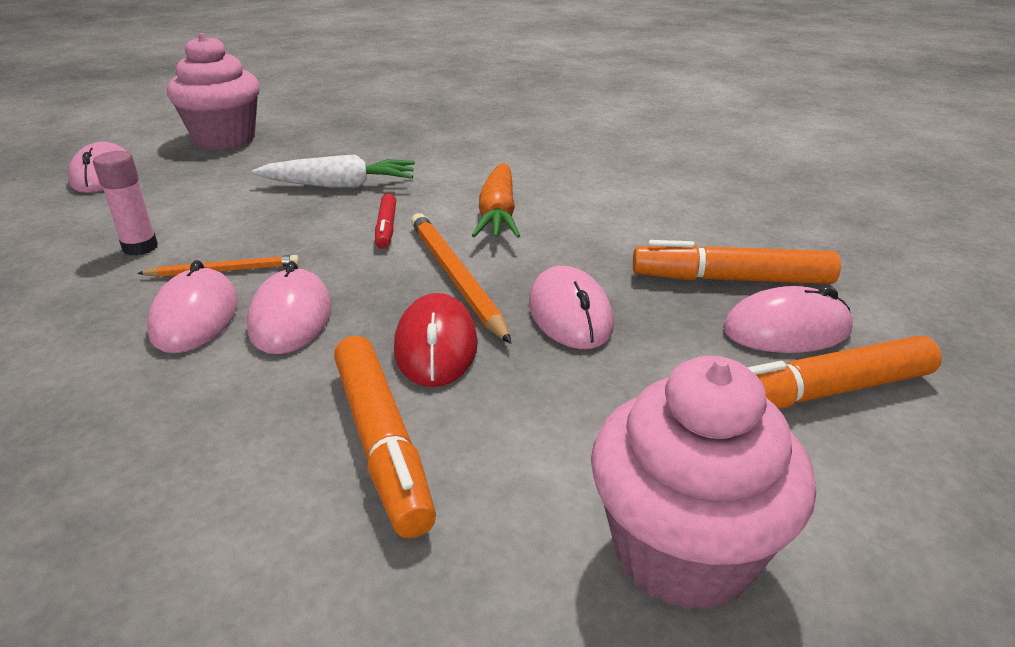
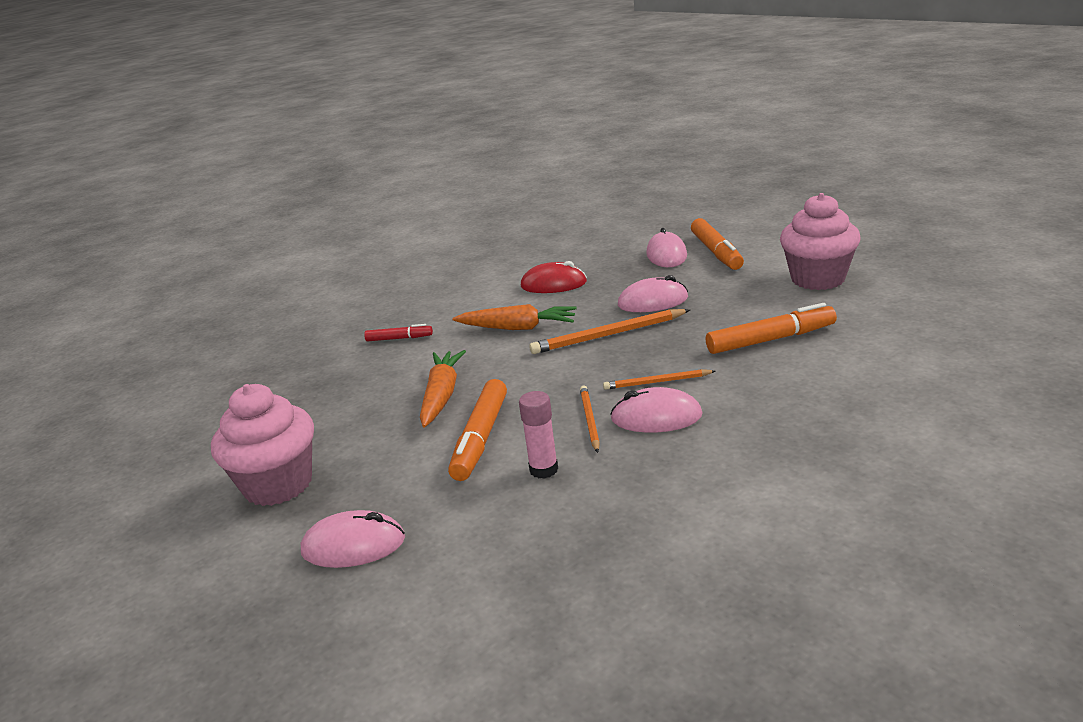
camera: 80 degrees left, 5 degrees down
(290, 318) = (657, 382): pink mouse -> orange pencil
(340, 185) = (442, 395): white carrot -> orange carrot
(386, 228) = (530, 365): red marker -> red marker (399, 338)
(436, 346) = (686, 334): red mouse -> red mouse (553, 284)
(732, 279) = (617, 264): orange marker -> orange marker (481, 438)

